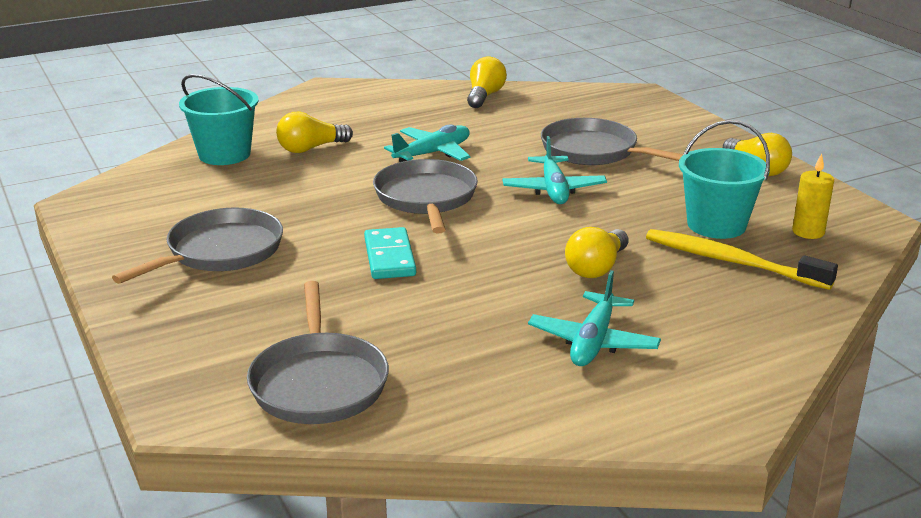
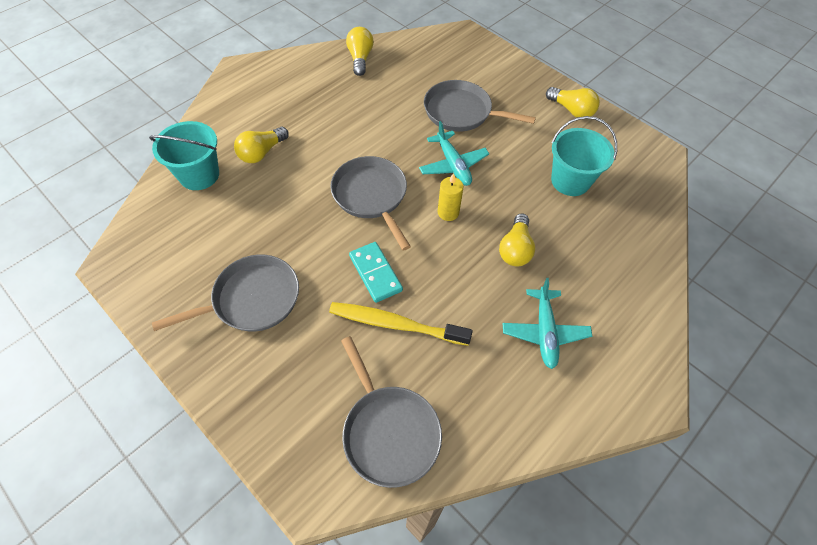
camera: 20 degrees left, 30 degrees up
(220, 252) = (252, 299): grey pan -> grey pan turned 45 degrees clockwise
(432, 153) = (353, 139): turquoise plane -> none
(731, 262) = (594, 220): yellow toothbrush -> yellow toothbrush (395, 324)
(808, 232) = (627, 175): yellow candle -> yellow candle (448, 212)

